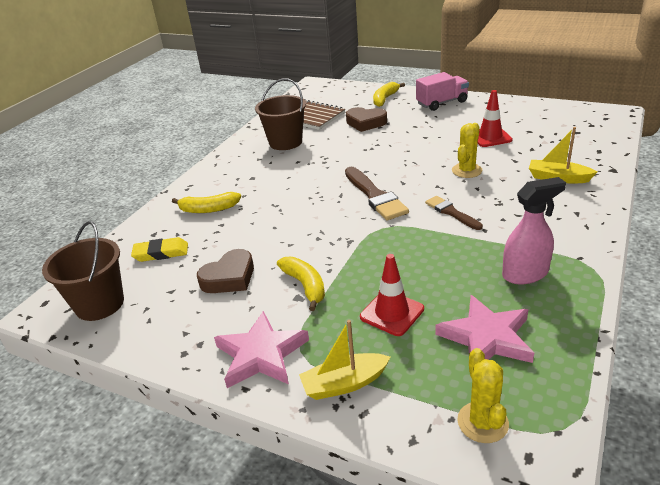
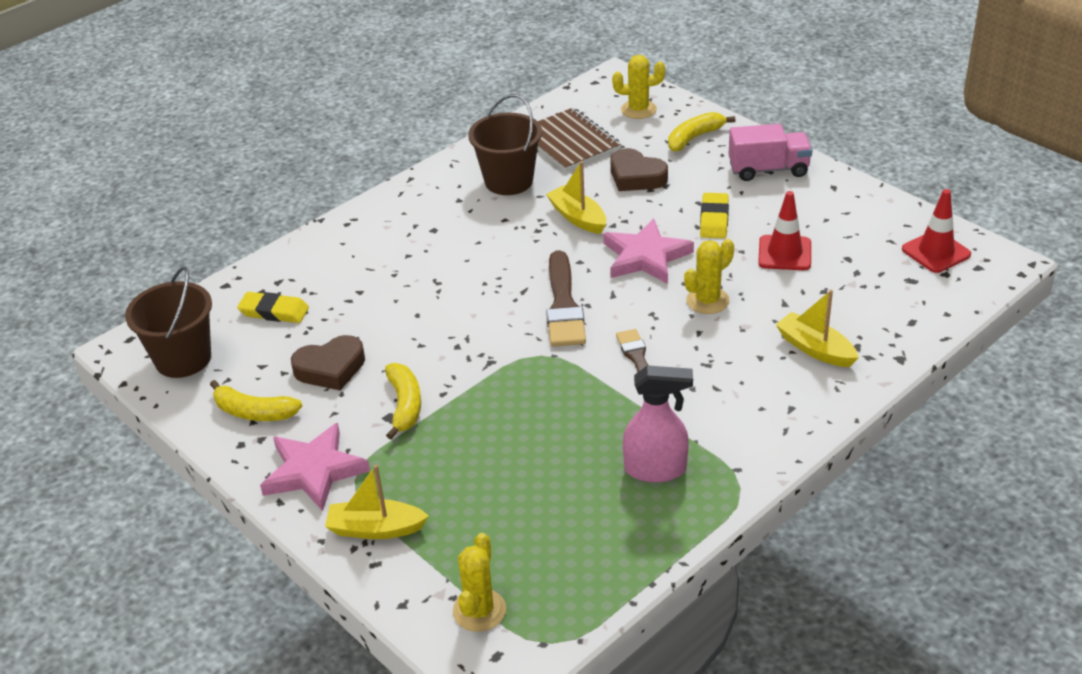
camera: 20 degrees right, 5 degrees up
(209, 209) = (356, 264): yellow banana -> yellow banana (254, 412)
(340, 94) = (638, 109): none -> yellow cactus
(345, 150) = (578, 217): none -> yellow boat
(392, 313) = (474, 468): red traffic cone -> red traffic cone (936, 252)
(432, 131) = (714, 219): none -> yellow eraser
(487, 337) = (552, 528): pink star -> pink star (646, 257)

